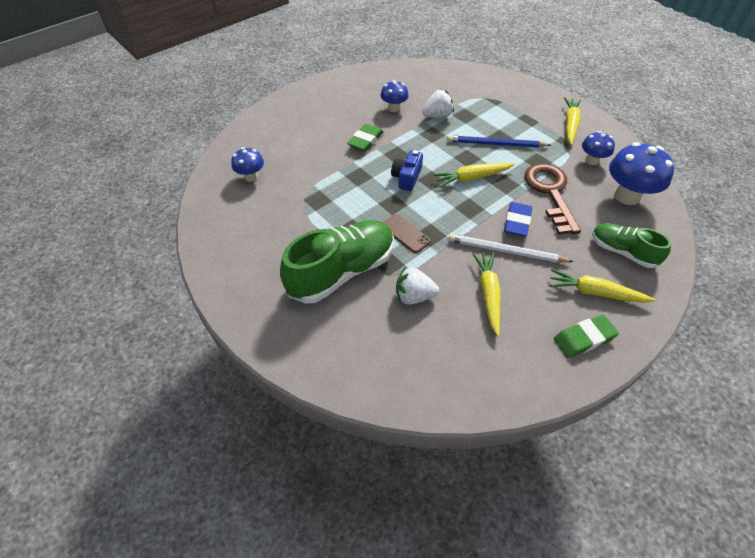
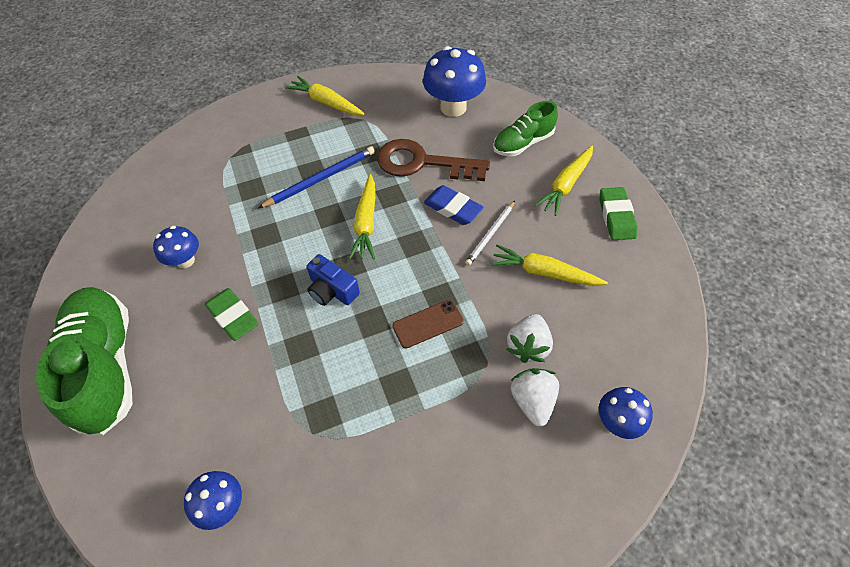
camera: 70 degrees left, 5 degrees up
(342, 272) = (466, 417): green shoe -> green shoe (106, 366)
(437, 116) = (233, 217): white strawberry -> white strawberry (532, 401)
(495, 144) = (321, 179): blue pencil -> blue pencil turned 150 degrees counterclockwise
(505, 251) = (490, 234): white pencil -> white pencil, size x0.66
(592, 160) = (391, 110): blue mushroom -> blue mushroom (617, 422)

